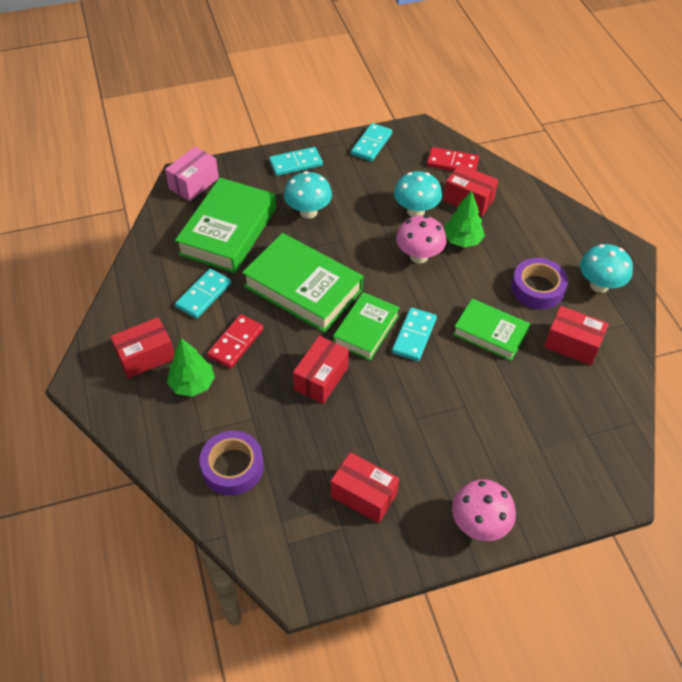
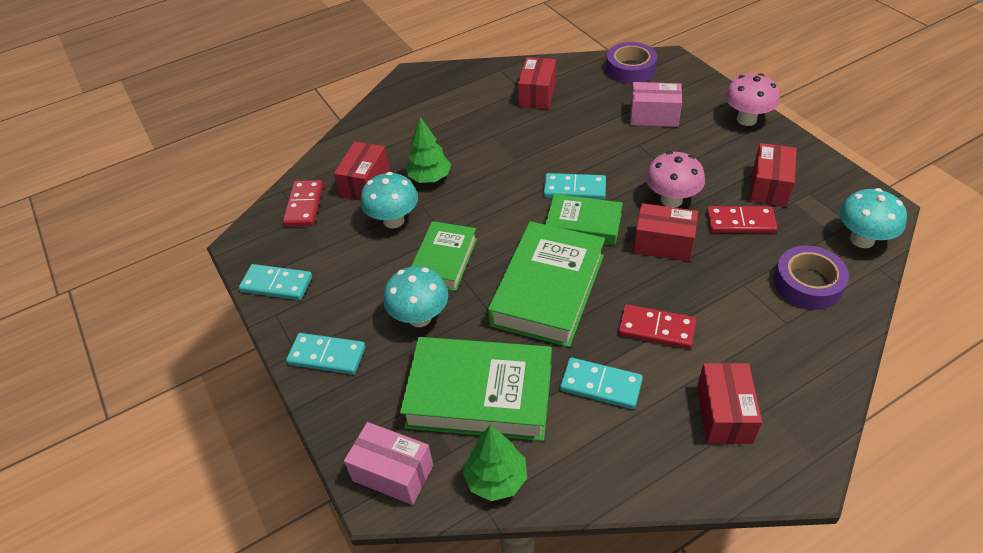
camera: 100 degrees left, 5 degrees down
(146, 356) = (724, 414): red box -> red box turned 45 degrees clockwise
(192, 384) = (734, 351): green tree -> green tree (496, 479)
(296, 163) = (327, 356): turquoise domino -> turquoise domino turned 45 degrees counterclockwise
(324, 448) = (740, 222): none -> red domino
(419, 256) = (464, 205): pink mushroom -> pink mushroom (671, 200)
(490, 333) = (547, 141): green book -> green book (444, 260)
(508, 436) = (654, 116): none -> pink box
(537, 288) = (478, 121): purple tape -> purple tape (630, 69)
(599, 285) = (460, 87): turquoise mushroom -> turquoise mushroom (862, 239)

